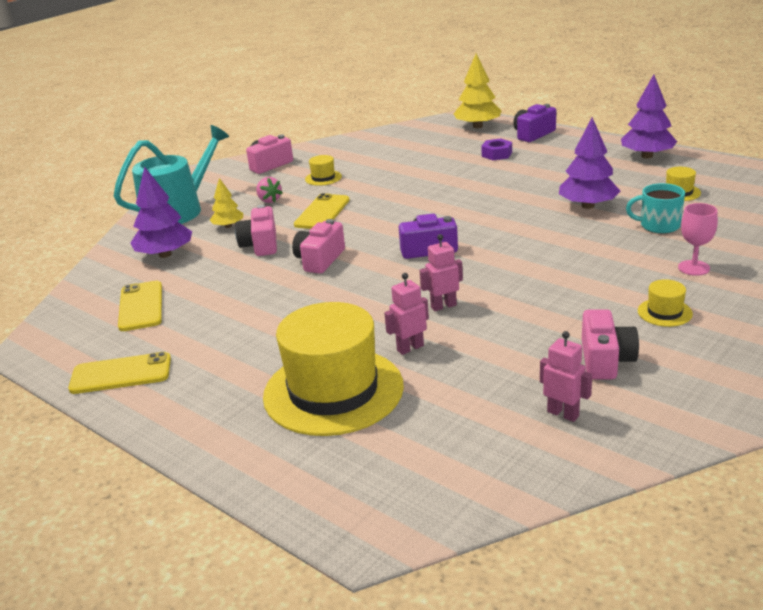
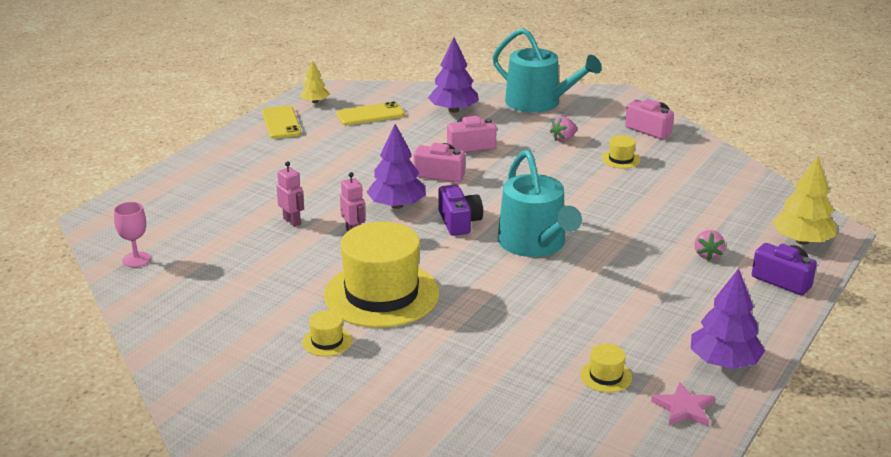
camera: 80 degrees right, 0 degrees up
(228, 226) = (507, 128): yellow tree -> yellow tree (315, 102)
(322, 212) = (537, 166): yellow phone -> none
(333, 391) = (243, 196): yellow hat -> yellow hat (381, 294)
(474, 215) = (535, 244): none -> turquoise watering can
(496, 154) = (707, 255): purple nut -> pink strawberry
(563, 413) = (191, 285): pink robot -> none
(588, 206) = (562, 311): purple tree -> purple tree (397, 205)
(605, 360) = (256, 306): pink camera -> none
(658, 226) = (511, 354): turquoise mug -> none
(693, 268) = (412, 367): pink goblet -> pink goblet (136, 259)
(709, 170) = (683, 408): none -> pink star

